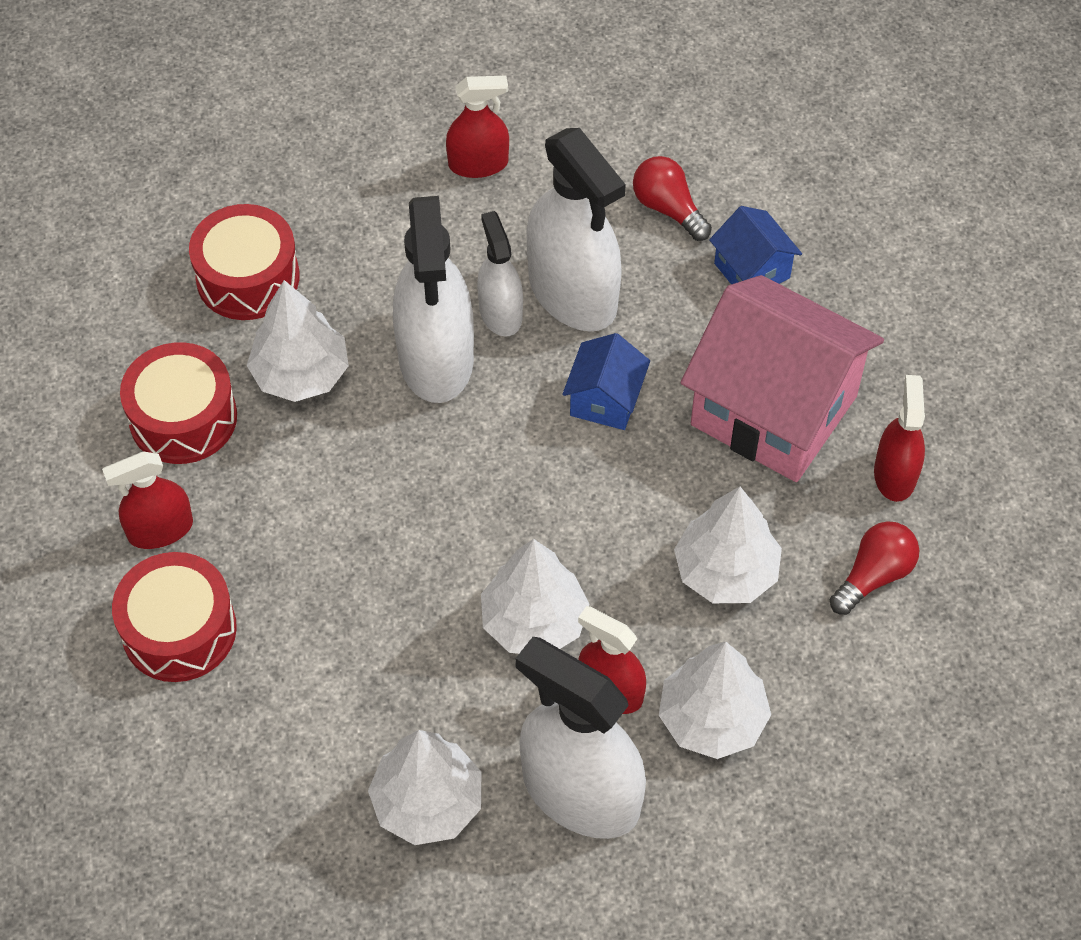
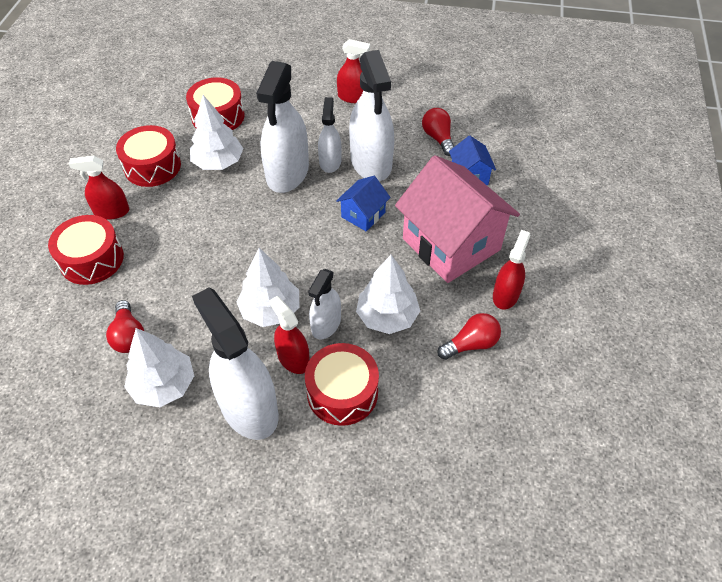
camera: 20 degrees right, 5 degrees down
(323, 741) = (129, 336): none -> red light bulb
(635, 616) = (326, 324): none -> white spray bottle
(712, 719) = (342, 392): white tree -> red drum

